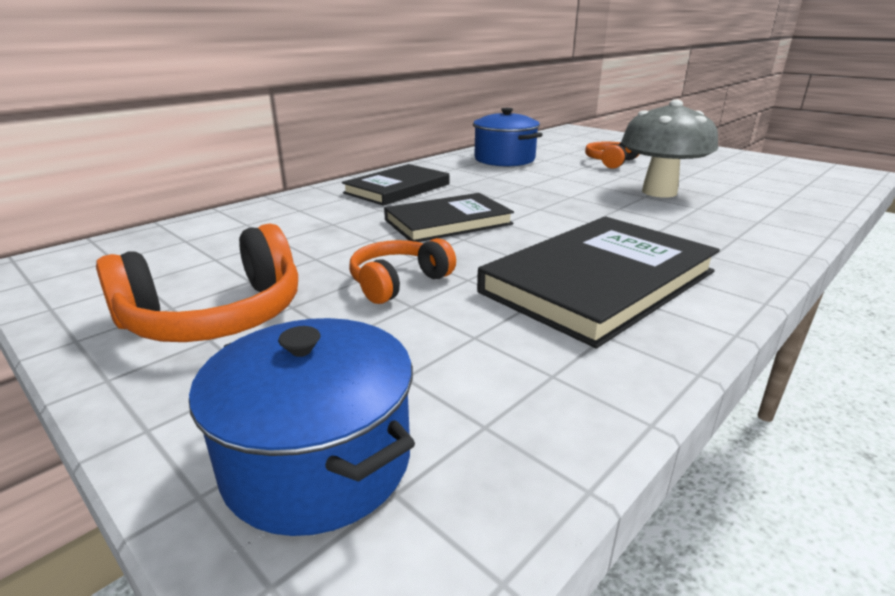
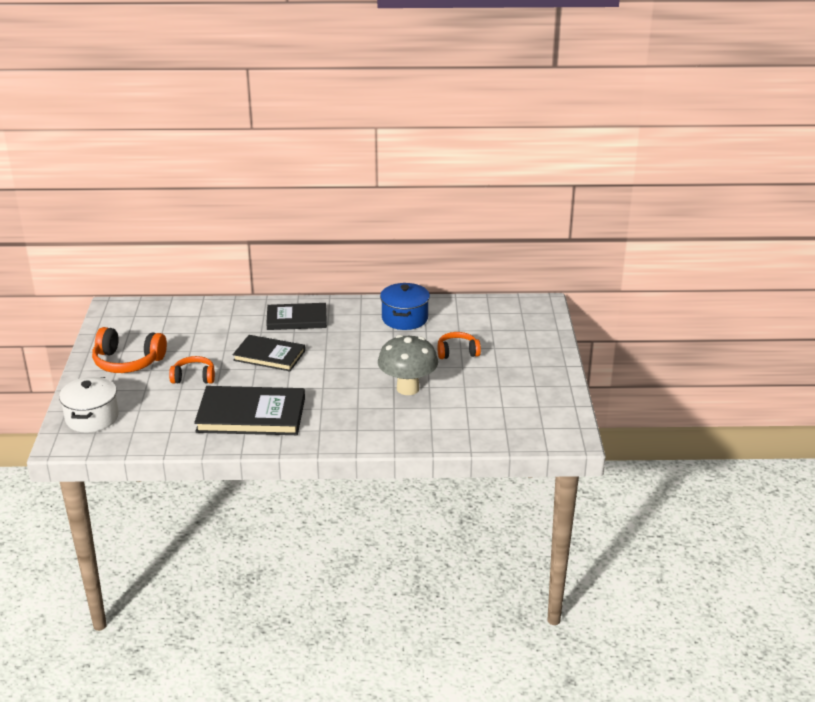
camera: 45 degrees right, 5 degrees up
(318, 461) = (92, 418): blue pot -> white pot

